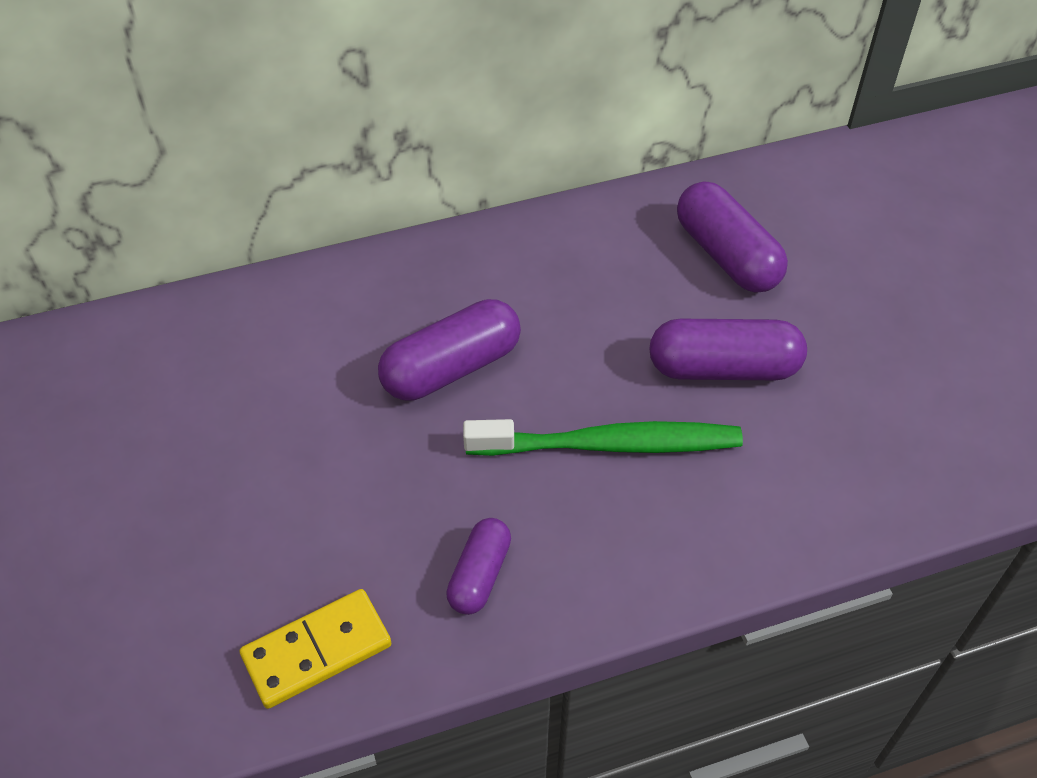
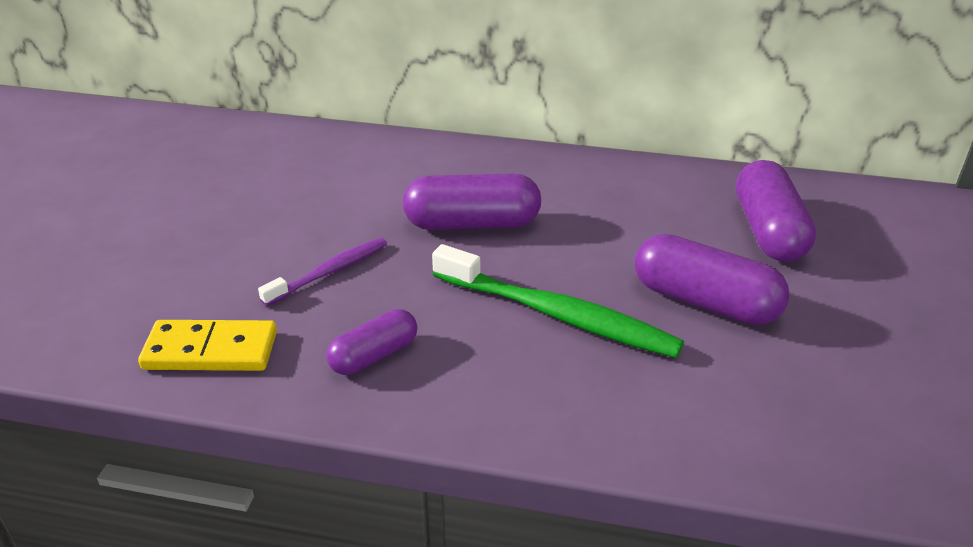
camera: 30 degrees right, 15 degrees down
(356, 497) = (329, 272): none -> purple toothbrush

